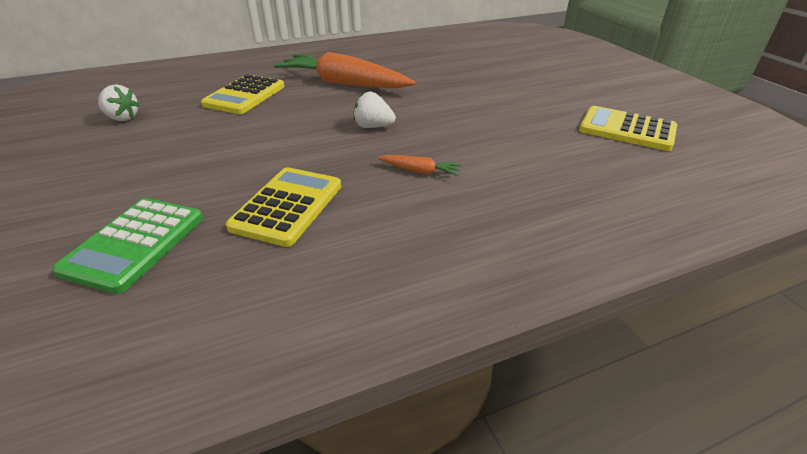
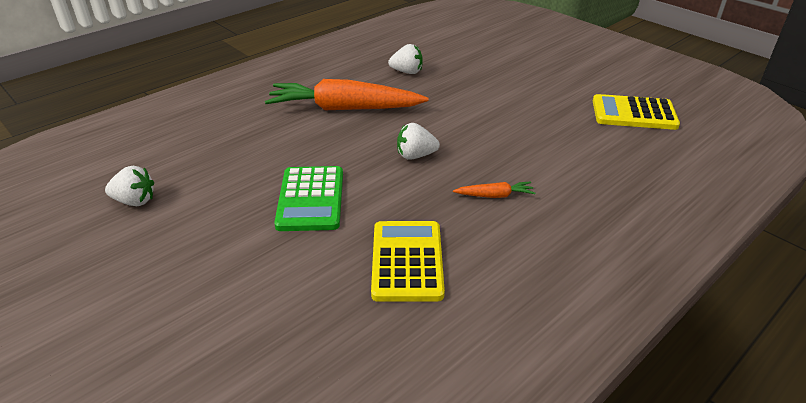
camera: 20 degrees left, 0 degrees up
(135, 244) = (297, 337): green calculator -> green calculator (311, 199)
(245, 95) = (251, 144): yellow calculator -> none
(422, 66) = (407, 72): none -> white strawberry

